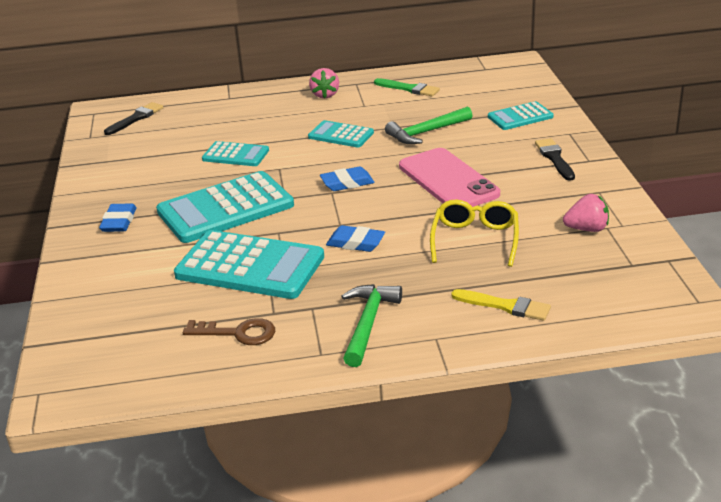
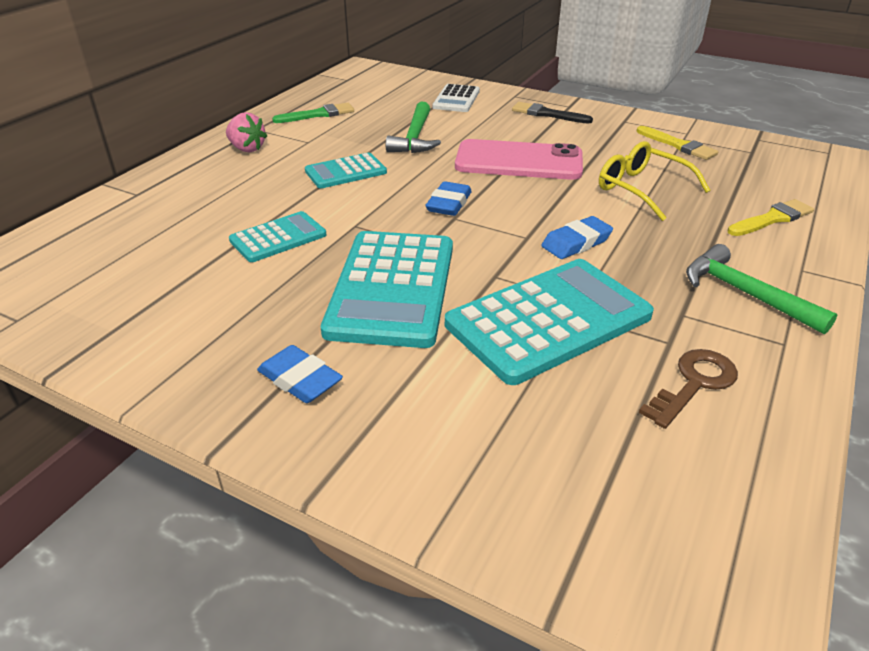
camera: 55 degrees left, 5 degrees up
(136, 118) = (47, 267): black brush -> none
(520, 117) = (456, 99): turquoise calculator -> white calculator
(587, 229) = (678, 145): pink strawberry -> yellow brush

